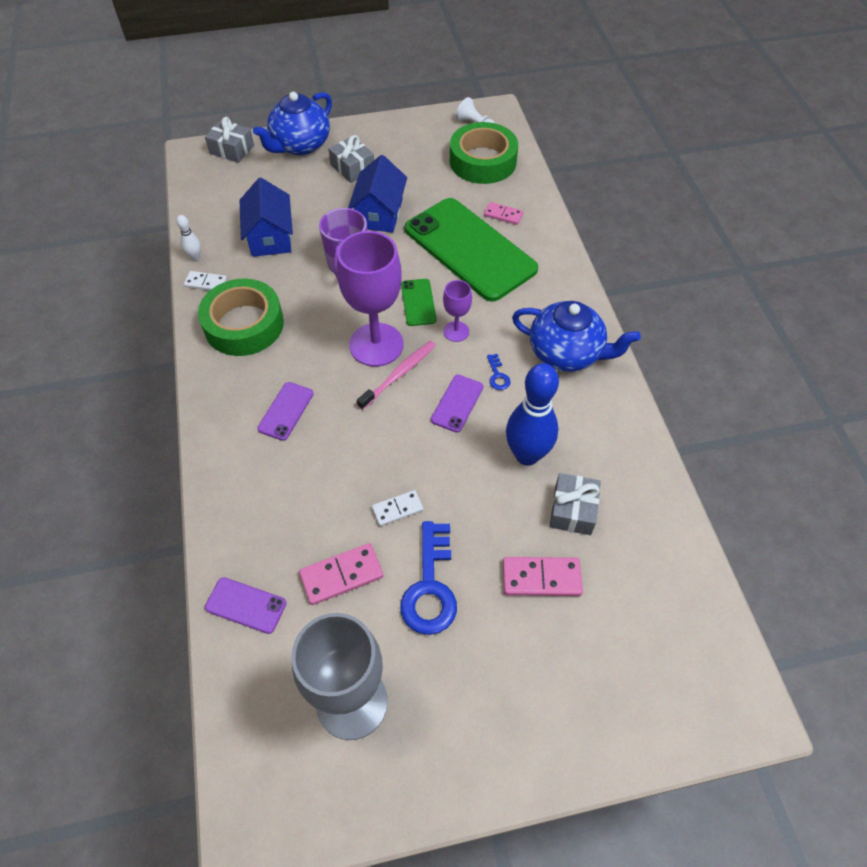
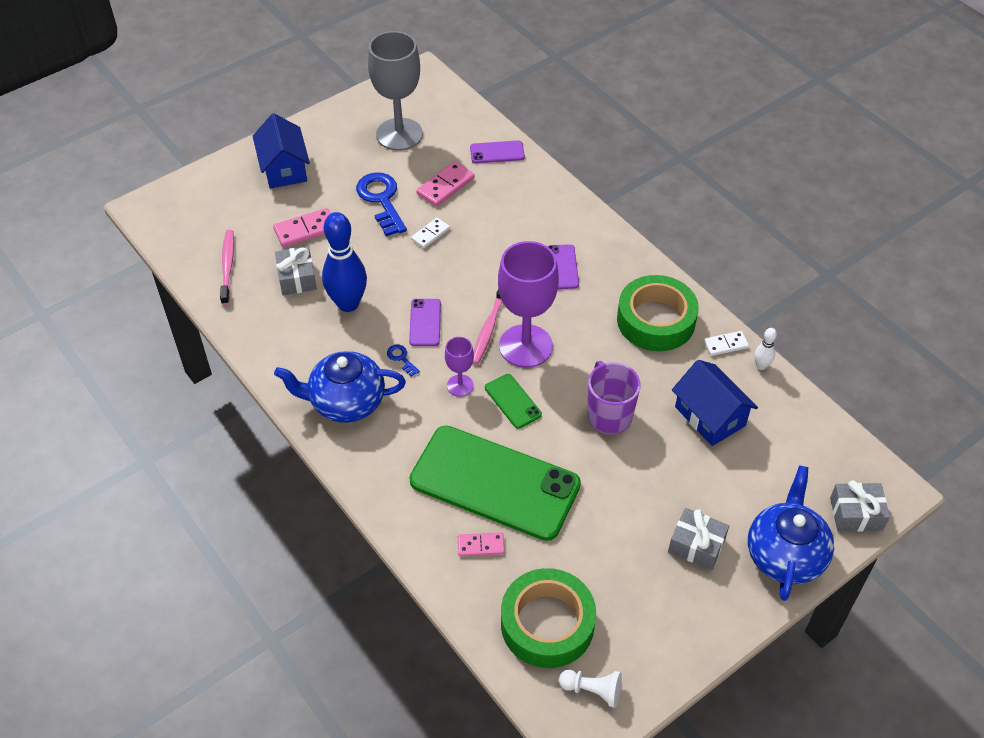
camera: 155 degrees right, 5 degrees down
(379, 213) = (620, 491): blue house -> blue house (284, 168)
(651, 561) = (228, 266): none -> pink toothbrush

